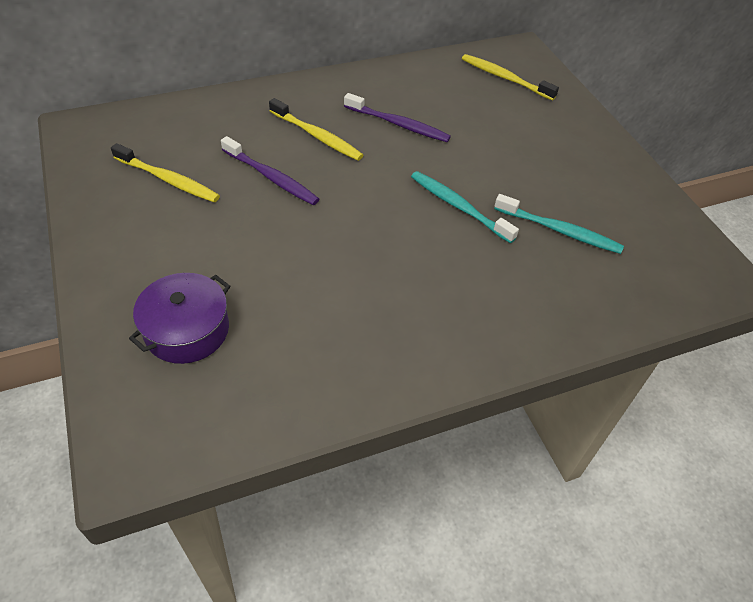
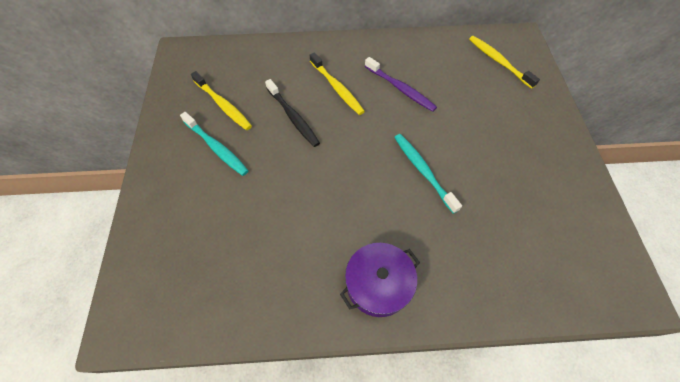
camera: 20 degrees right, 10 degrees up
(187, 330) = (194, 231): purple pot -> purple pot (378, 284)
(271, 177) = (293, 117): purple toothbrush -> black toothbrush
(559, 230) = (497, 210): turquoise toothbrush -> turquoise toothbrush (216, 147)

